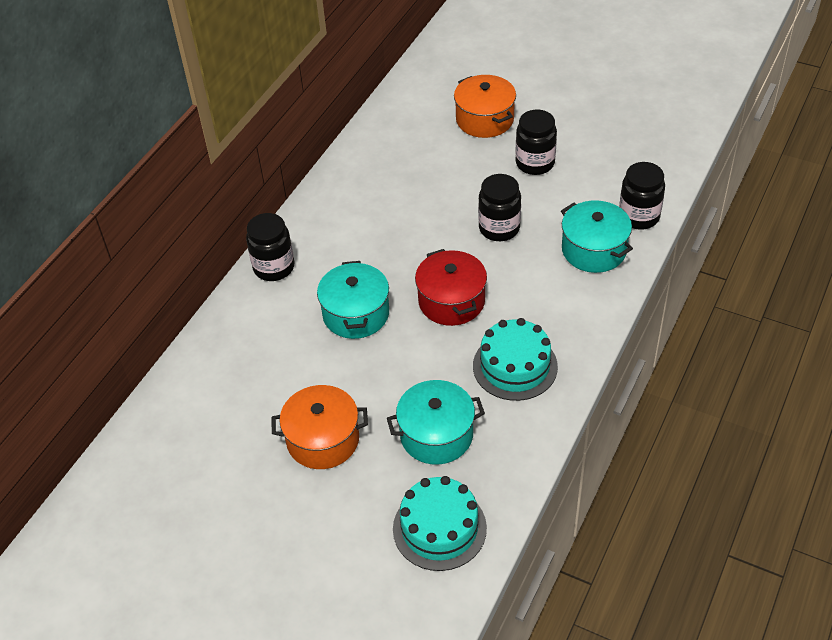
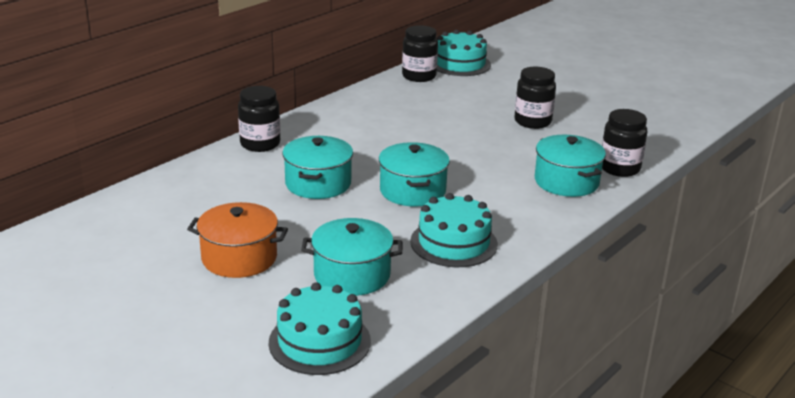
camera: 10 degrees right, 20 degrees down
(431, 82) = (460, 64): none -> turquoise cake
(451, 301) = (412, 191): red pot -> turquoise pot
(484, 119) = (498, 90): orange pot -> none
(499, 228) = (480, 154): black jar -> black jar (419, 76)

